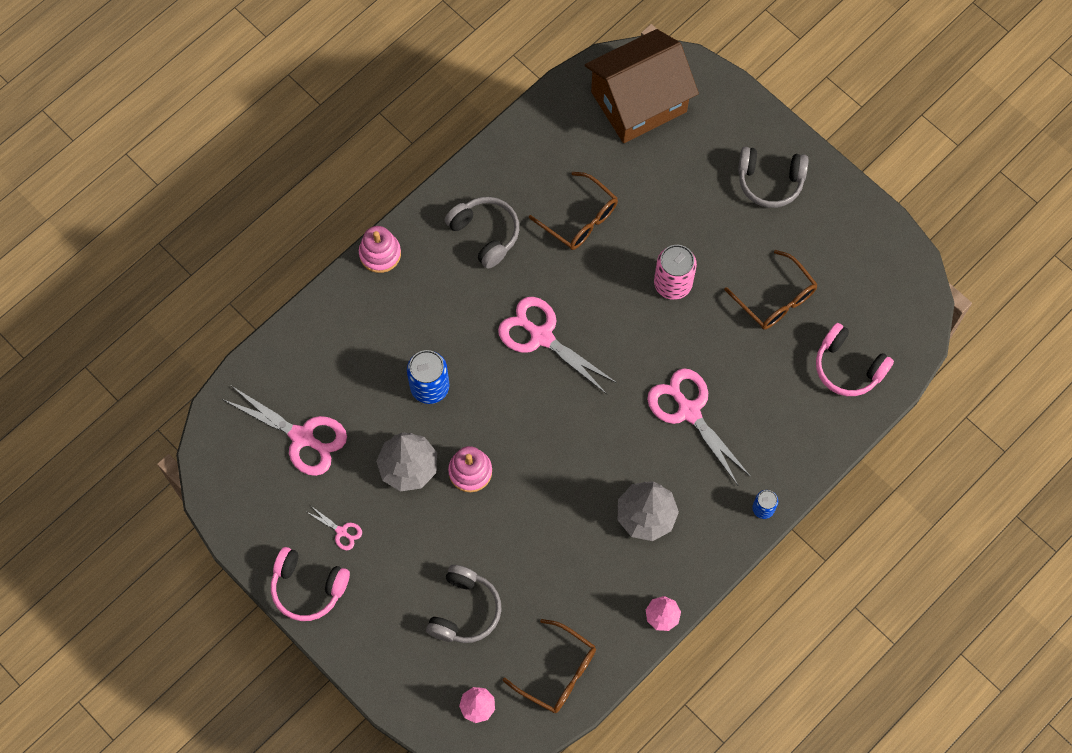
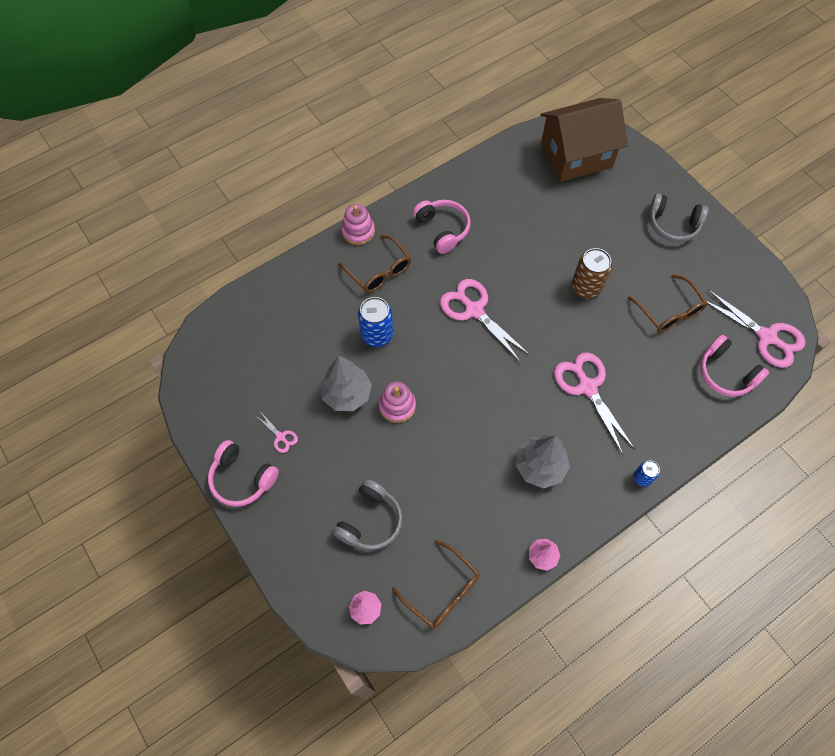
camera: 10 degrees right, 5 degrees down
(302, 437) = (266, 357): pink scissors -> pink scissors (766, 337)
(485, 234) = (442, 229): grey headphones -> pink headphones
(580, 219) = (518, 230): brown glasses -> brown glasses (379, 271)
(672, 284) = (586, 287): pink can -> brown can

